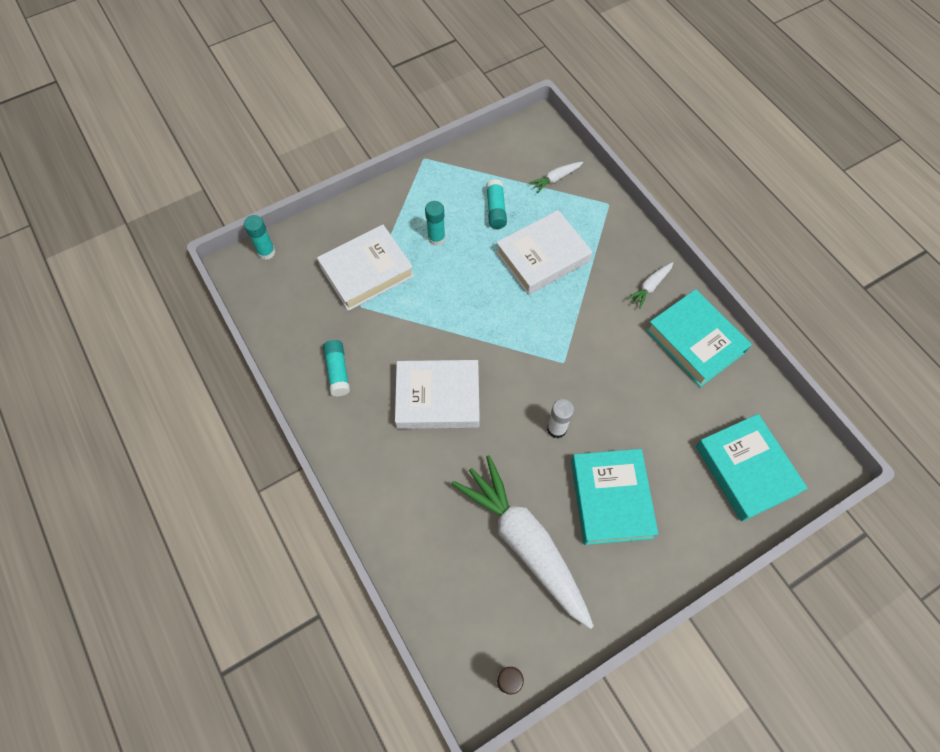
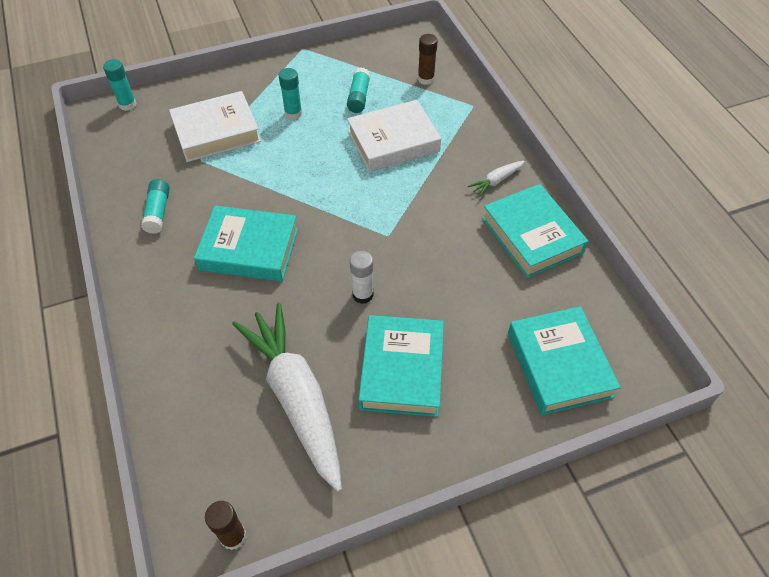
camera: 10 degrees right, 10 degrees down
(438, 398) = (249, 249): white book -> turquoise book
(556, 179) = (426, 79): white carrot -> brown glue stick

